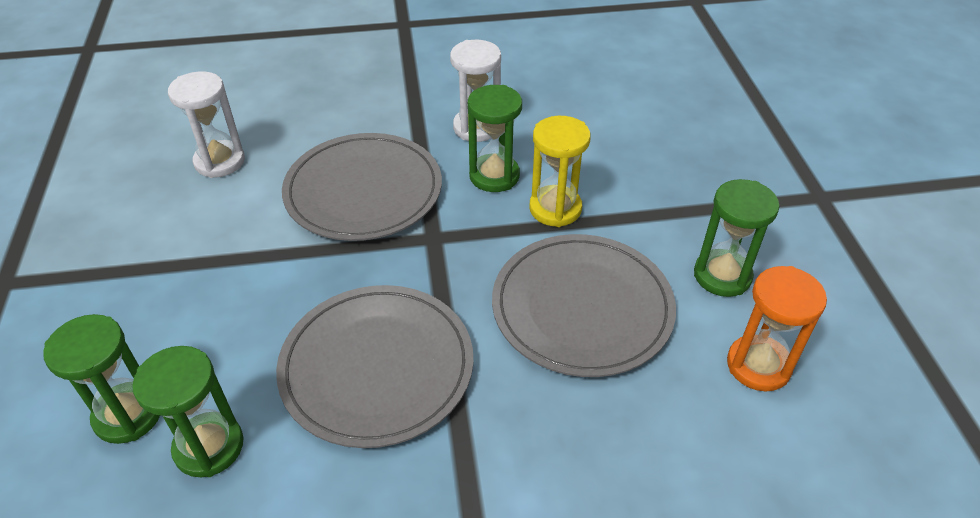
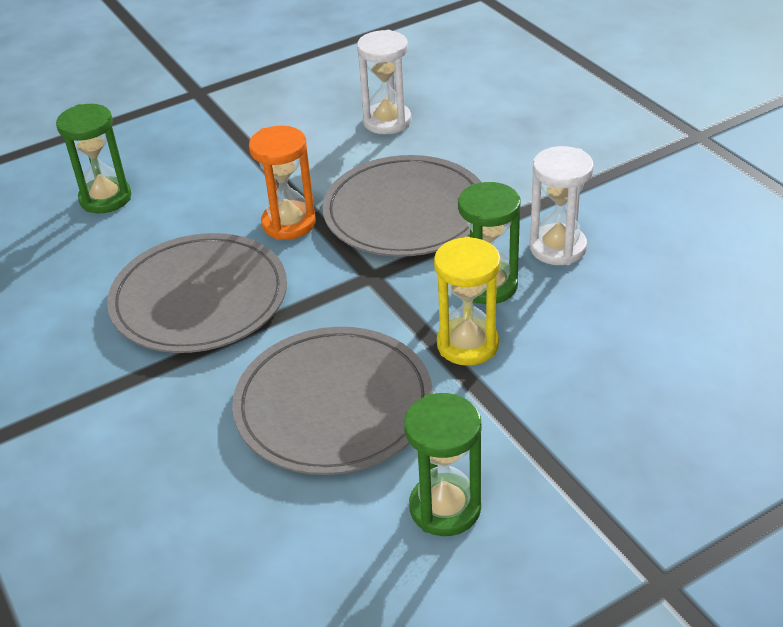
camera: 70 degrees right, 5 degrees down
(209, 447) = (92, 245): green hourglass -> none
(758, 365) = (321, 566): orange hourglass -> orange hourglass (289, 223)

